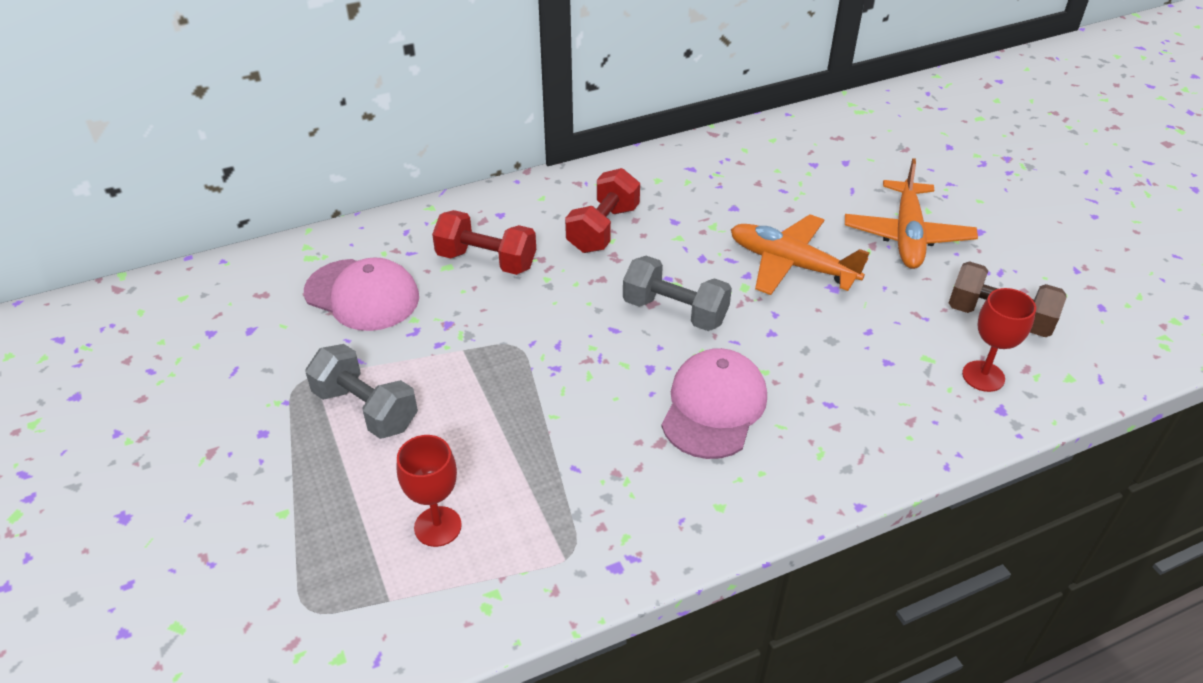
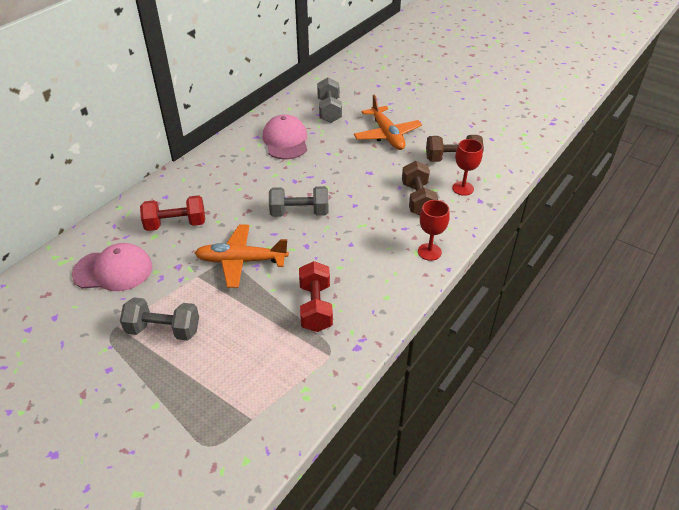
camera: 30 degrees left, 0 degrees up
(438, 526) = (251, 371): red goblet -> red goblet (429, 252)
(603, 229) = (230, 184): red dumbbell -> red dumbbell (315, 307)
(714, 407) = (351, 251): pink cap -> pink cap (285, 141)
(791, 264) = (341, 168): orange plane -> orange plane (241, 261)
(835, 163) = (329, 110): none -> grey dumbbell
(886, 364) = (418, 199): none -> brown dumbbell

